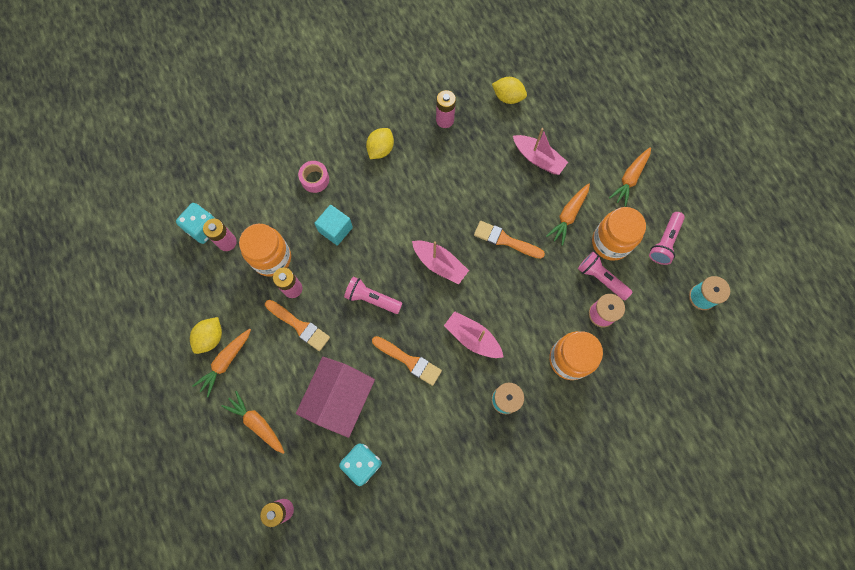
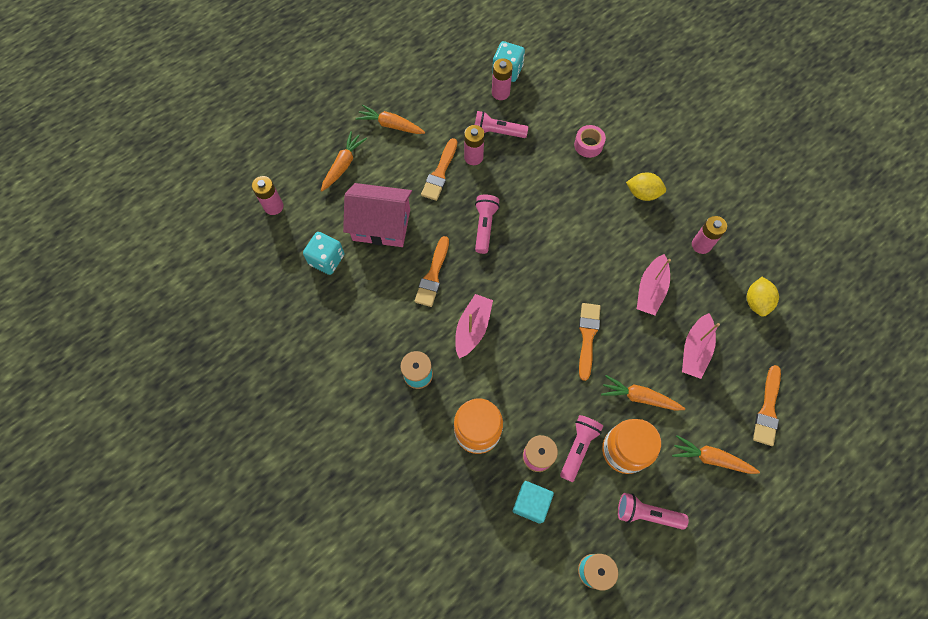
camera: 75 degrees right, 5 degrees down
(211, 338) = (409, 107): yellow lemon -> none
(272, 258) = (497, 132): orange jar -> pink flashlight
(335, 229) = (543, 176): turquoise cube -> turquoise cube (531, 503)
(439, 264) = (540, 279): pink boat -> pink boat (651, 290)
(599, 123) = (767, 409): none -> orange brush

